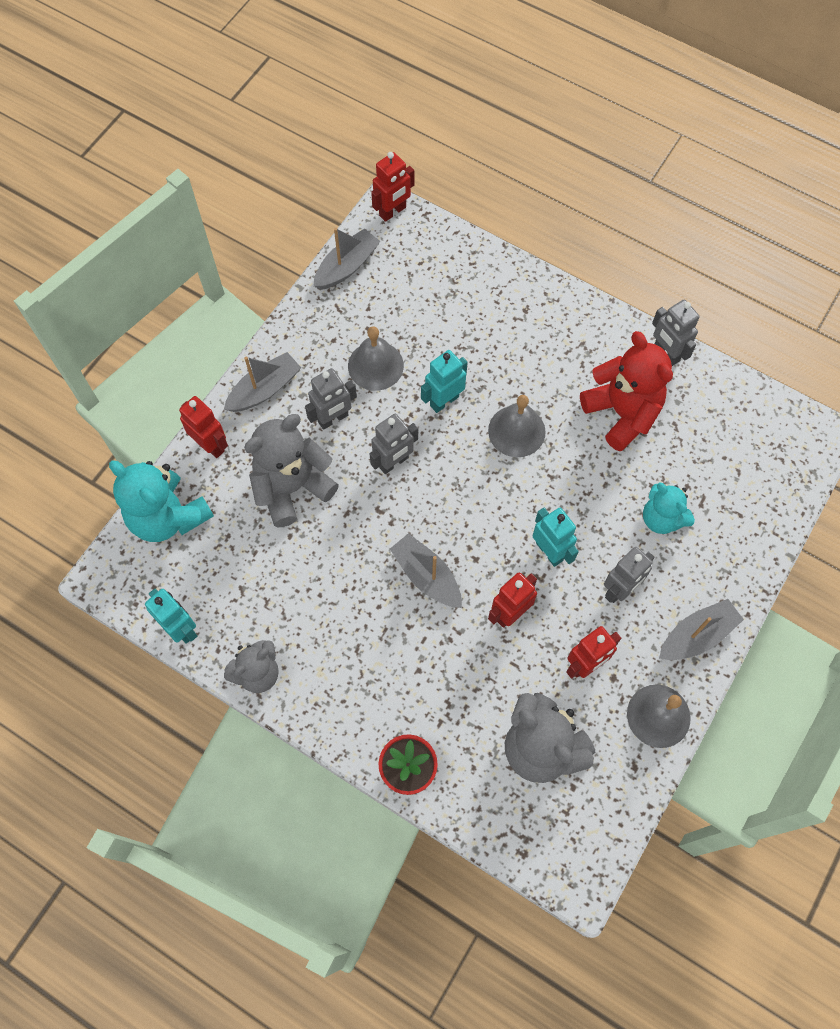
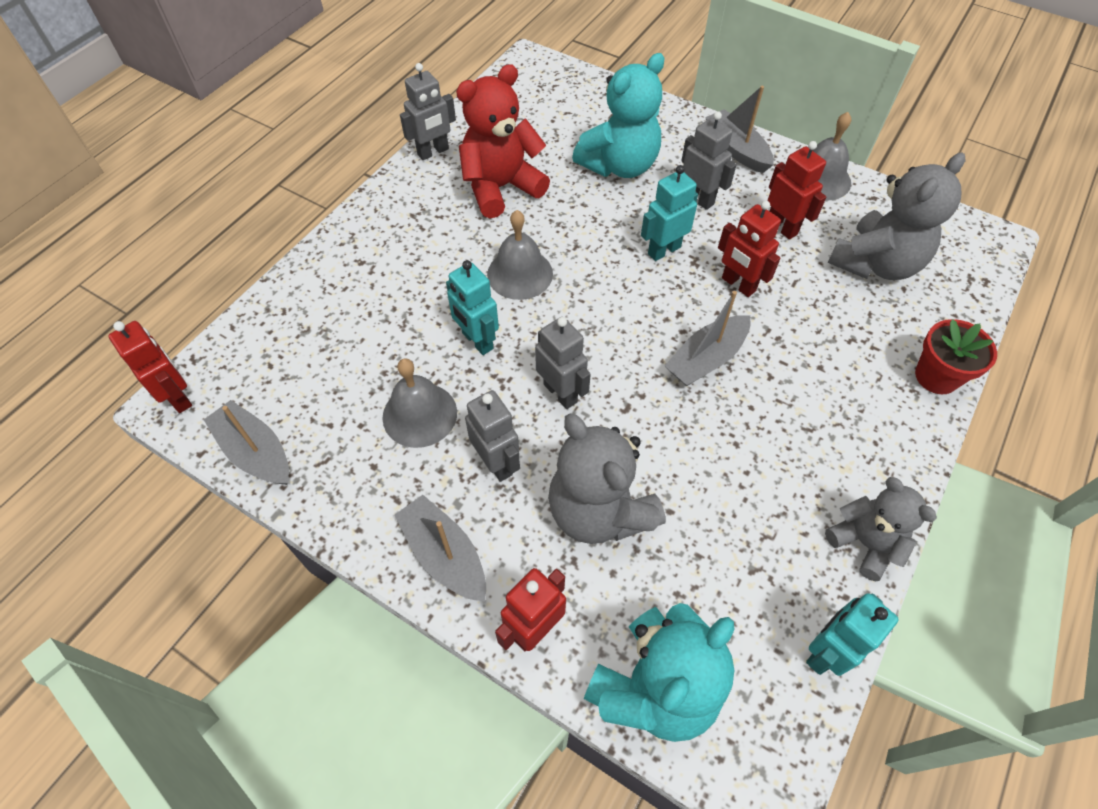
camera: 90 degrees left, 10 degrees down
(662, 518) = (619, 165): turquoise teddy bear -> turquoise teddy bear, size x1.59

